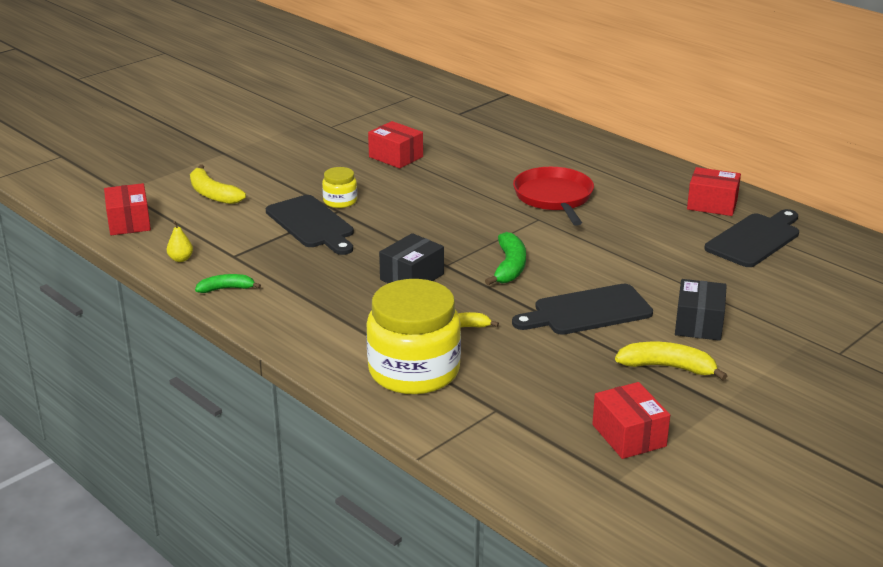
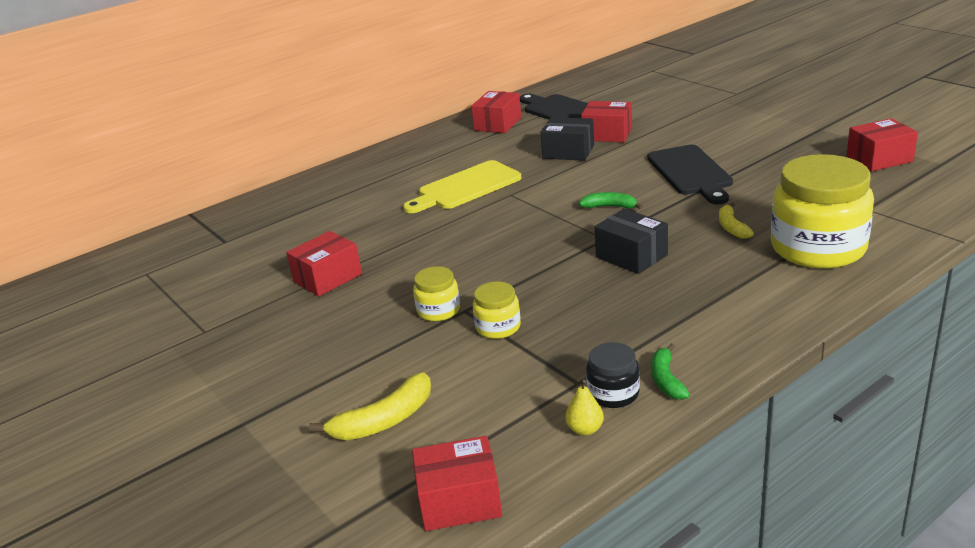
camera: 80 degrees left, 0 degrees up
(216, 269) = (613, 393): none -> black jar
(311, 224) = (498, 327): black cutting board -> yellow jar
(509, 267) = (610, 206): green banana -> green banana, size x0.65
(554, 197) = (465, 187): red pan -> yellow cutting board
(668, 367) = (774, 144): yellow banana -> none
(689, 265) = (607, 134): none -> red box
(698, 324) = (704, 133): black box -> black box (568, 152)

